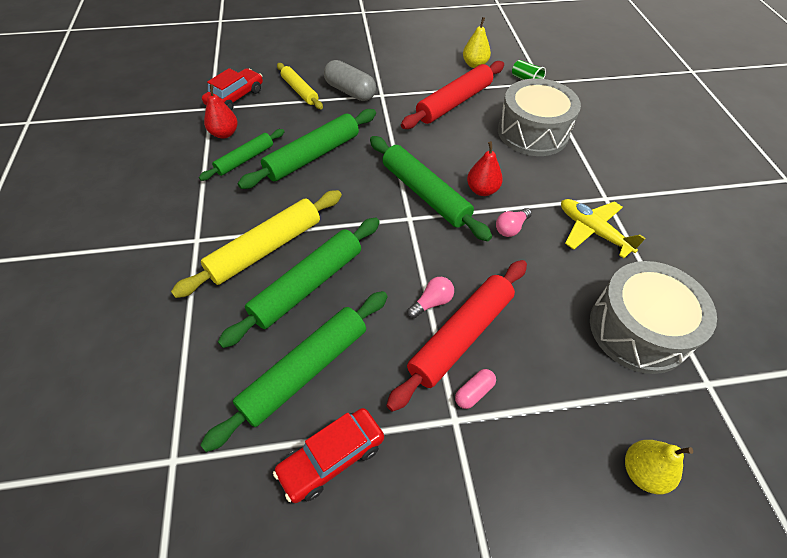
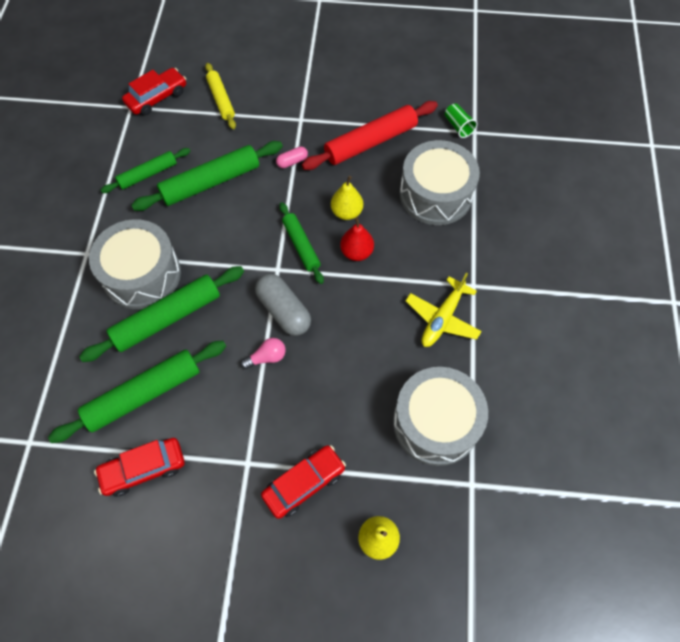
camera: 15 degrees right, 10 degrees up
(224, 133) = (136, 141): red pear -> none
(265, 249) = (142, 274): yellow rolling pin -> grey drum
(350, 91) = (270, 109): grey capsule -> grey capsule (284, 311)
(425, 194) = (301, 246): green rolling pin -> green rolling pin, size x0.60
(461, 336) = (279, 393): red rolling pin -> none
(474, 64) = (412, 95): yellow pear -> yellow pear (346, 212)
(474, 392) = (271, 444): pink capsule -> pink capsule (292, 161)
(511, 228) = (366, 299): pink light bulb -> none
(530, 427) = (304, 483): none -> red car
(592, 231) = (442, 318): yellow plane -> yellow plane turned 120 degrees counterclockwise

